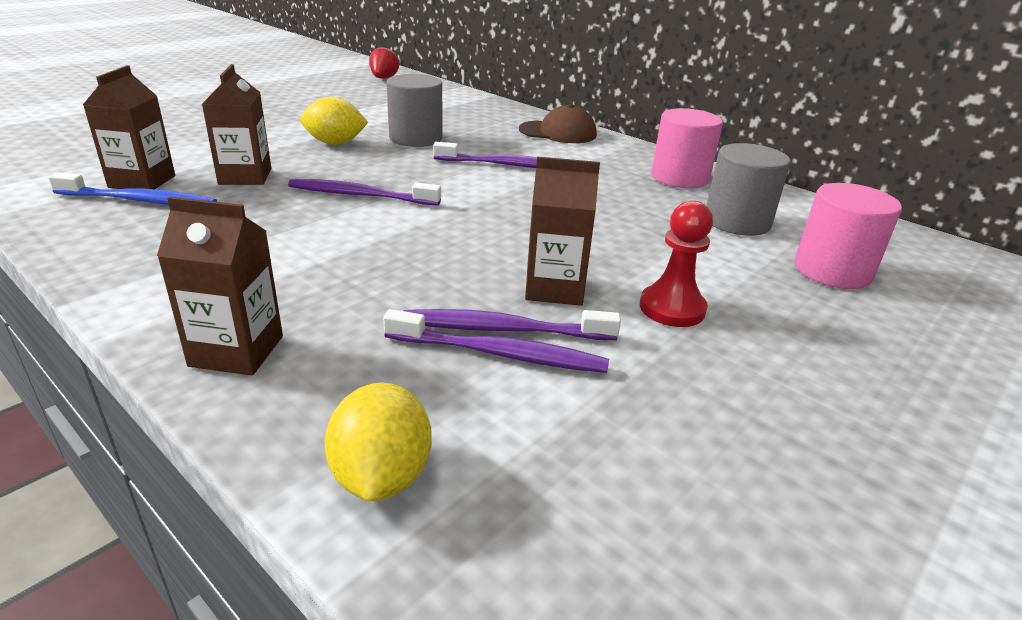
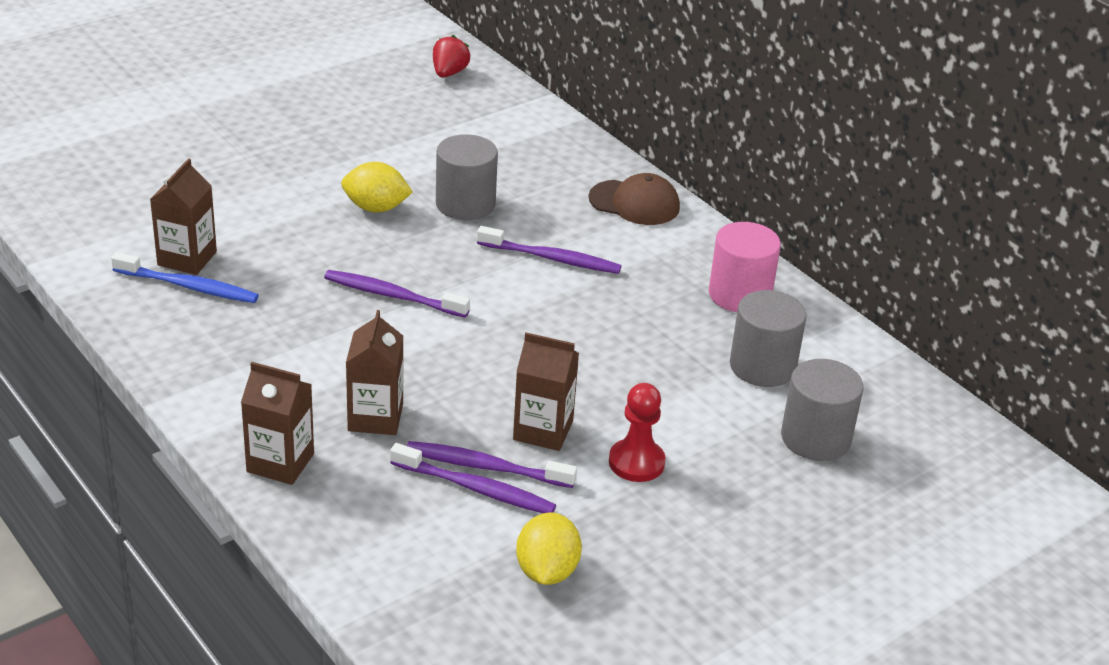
camera: 10 degrees right, 5 degrees up
(245, 176) = (283, 258): brown carton -> brown carton (375, 417)
(381, 476) = (372, 568): yellow lemon -> yellow lemon (547, 571)
(832, 271) = (815, 438): pink cylinder -> grey cylinder

